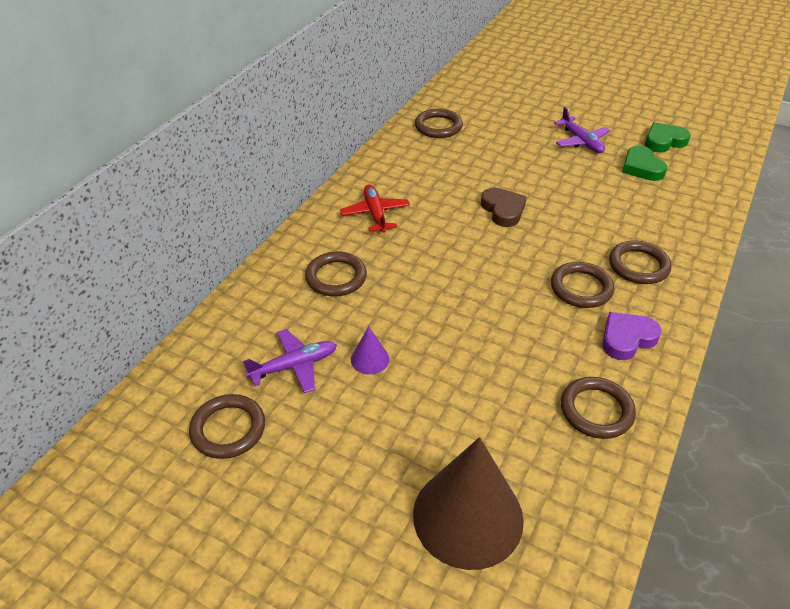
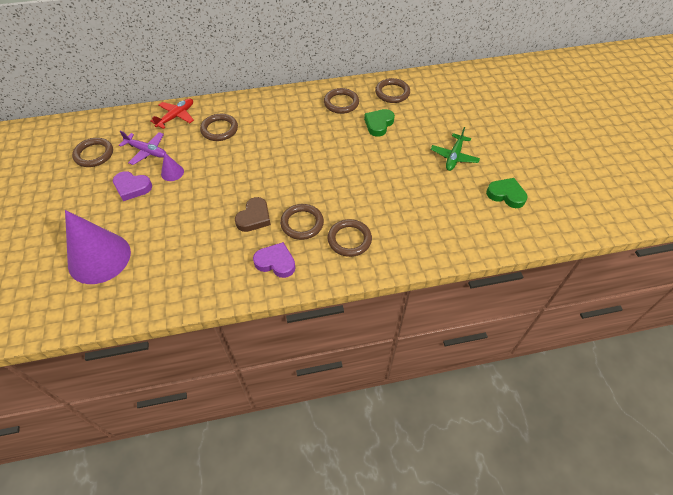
camera: 50 degrees right, 10 degrees up
(354, 415) = (132, 187): none -> purple heart
(375, 214) = (283, 114): red plane -> red plane (176, 116)
(468, 516) = (99, 258): brown cone -> purple cone
(503, 210) = (340, 158): brown heart -> brown heart (254, 217)
(581, 141) = (454, 157): purple plane -> green plane
(596, 410) = (206, 274): brown ring -> brown ring (341, 103)
(641, 167) = (459, 197): green heart -> green heart (378, 124)

